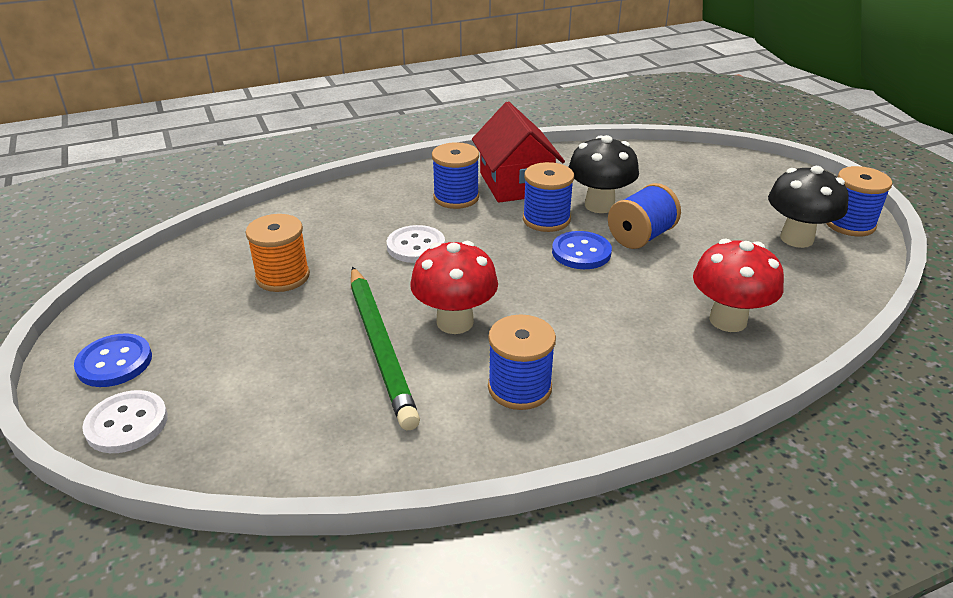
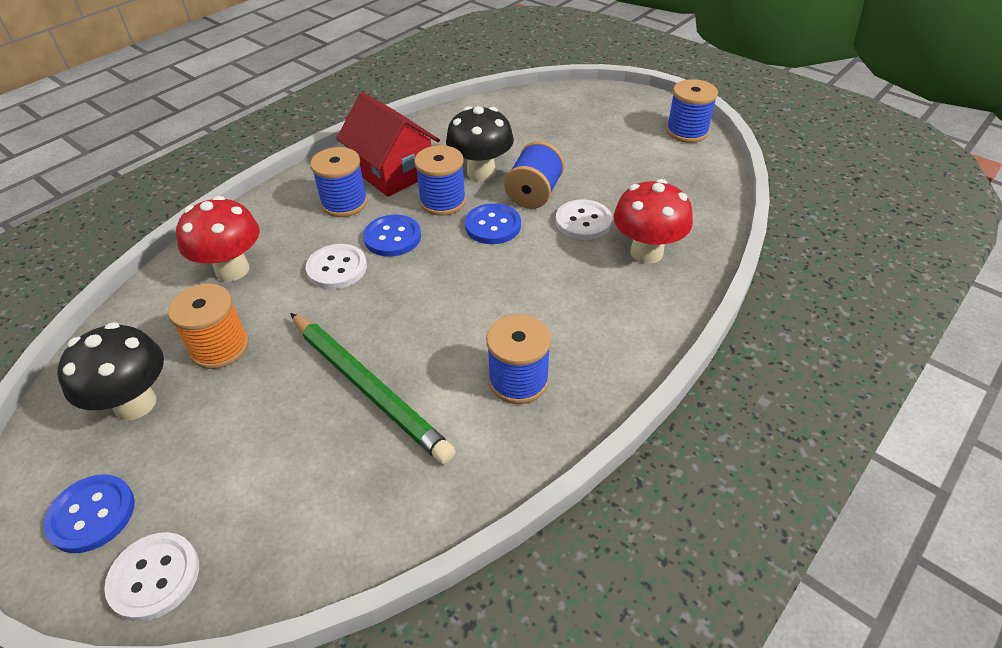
camera: 25 degrees left, 10 degrees up
(455, 322) = (422, 336): red mushroom -> red mushroom (232, 270)
(480, 236) = (392, 237): none -> blue button
(676, 274) = (583, 222): none -> white button
(796, 238) = (656, 157): black mushroom -> black mushroom (135, 404)

